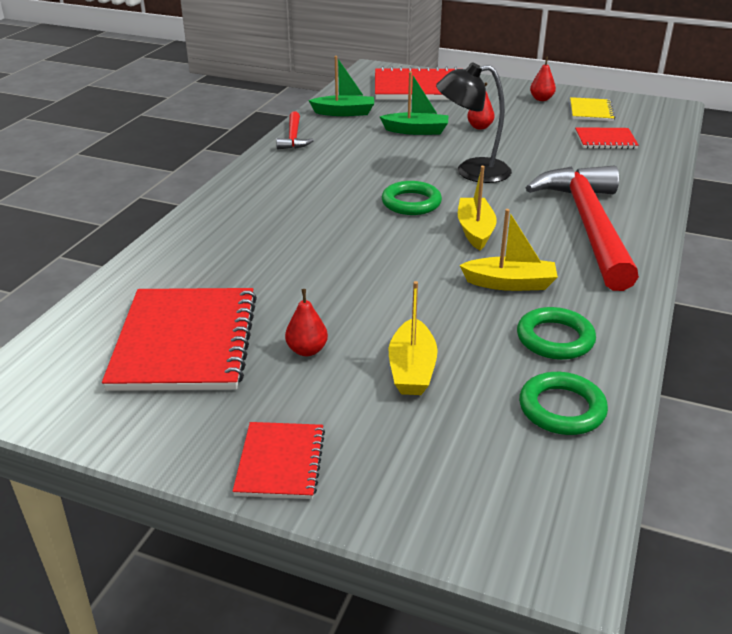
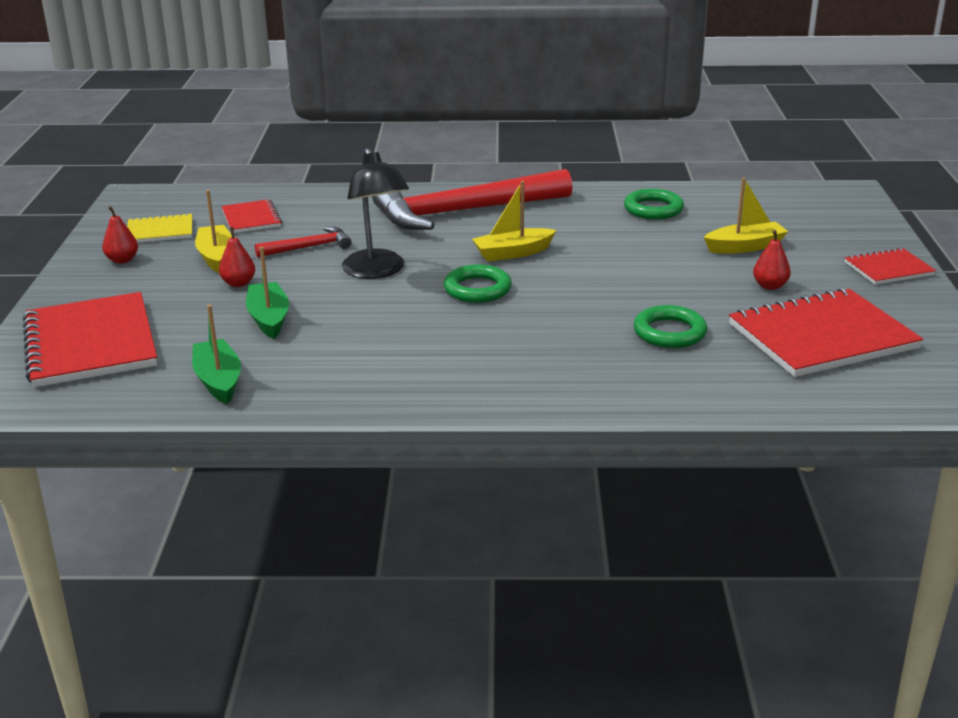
camera: 110 degrees left, 5 degrees down
(293, 137) = (334, 398): red hammer -> red hammer (309, 247)
(510, 283) = (592, 230): yellow boat -> yellow boat (216, 257)
(561, 409) = (729, 201): green ring -> green ring (669, 332)

